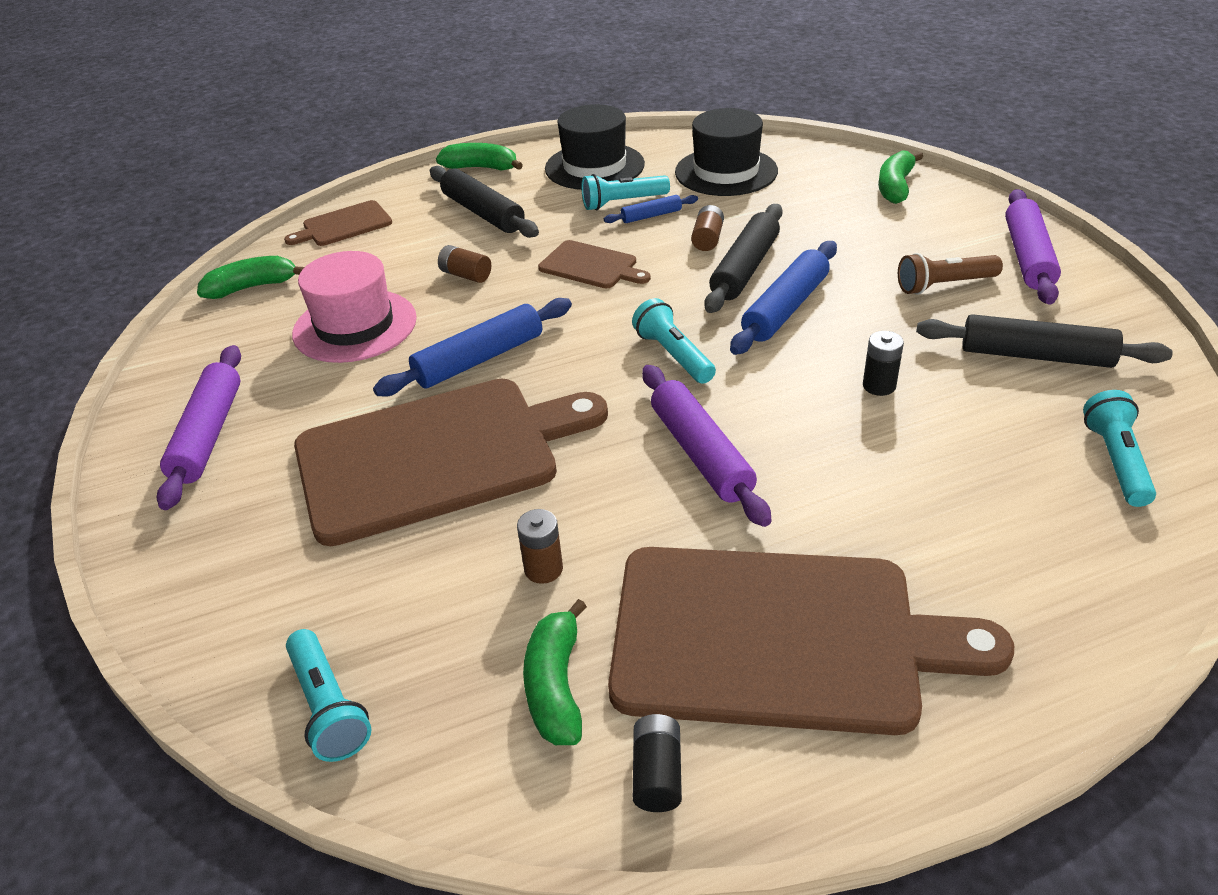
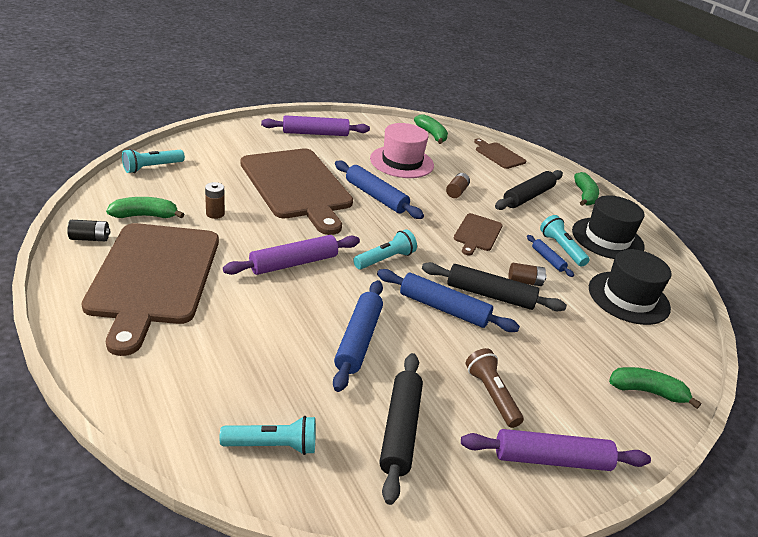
camera: 75 degrees right, 5 degrees down
(879, 386) = (358, 340): black battery -> blue rolling pin

